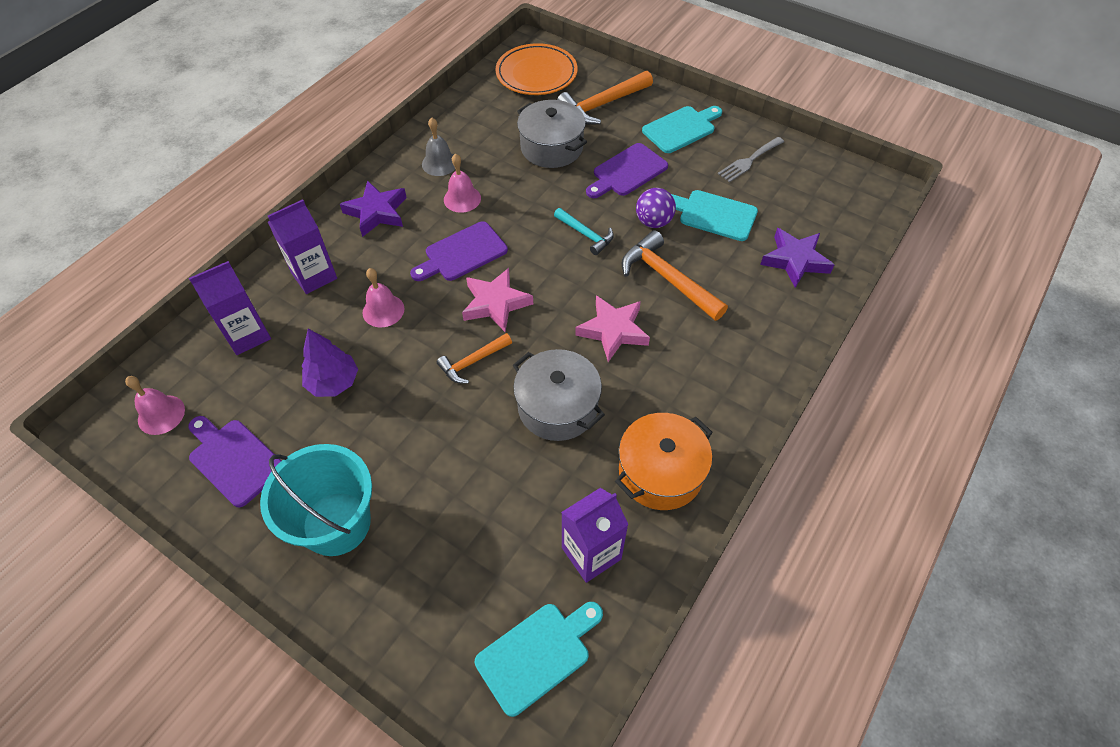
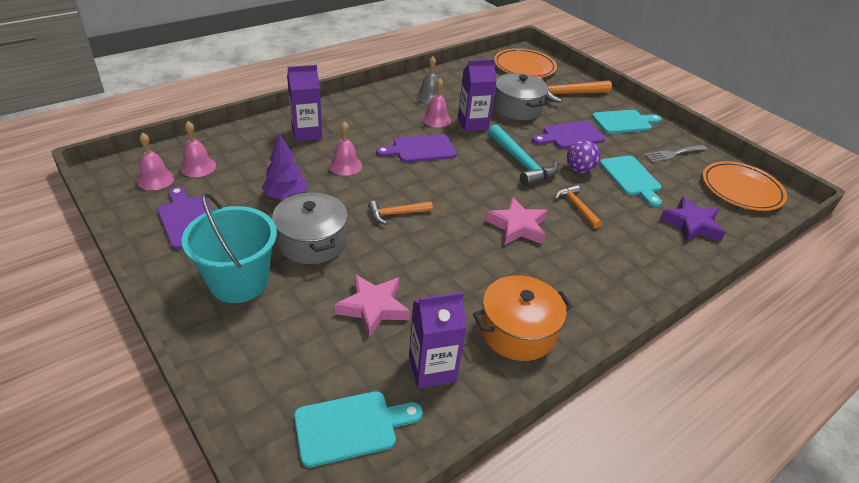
camera: 15 degrees right, 15 degrees down
(204, 376) = (198, 167): none -> pink bell
(247, 335) = (241, 152): purple carton -> purple carton (472, 124)
(377, 212) = (370, 111): purple star -> none
(495, 303) = (431, 184): pink star -> pink star (373, 308)
(557, 407) = (450, 261): grey pot -> grey pot (312, 242)
(586, 234) = (521, 163): turquoise hammer -> turquoise hammer, size x1.68
(667, 279) = (576, 207): orange hammer -> orange hammer, size x0.60
(713, 214) = (631, 178): turquoise cutting board -> turquoise cutting board turned 150 degrees counterclockwise
(834, 190) = (741, 189): none -> orange plate

